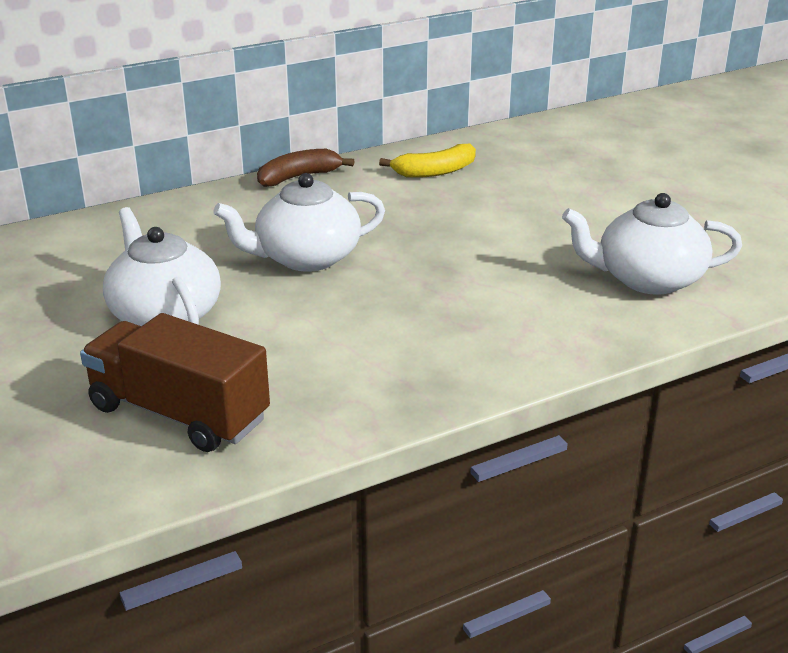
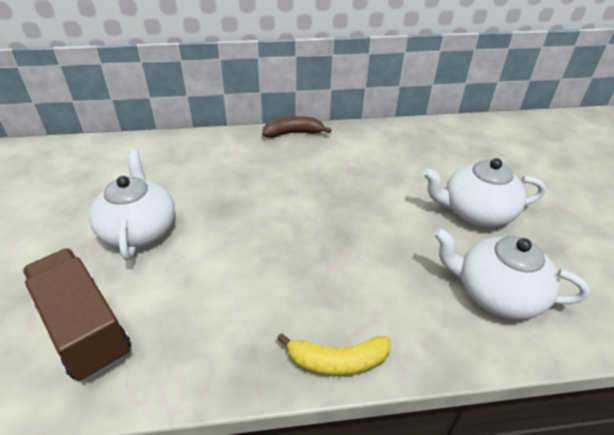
camera: 20 degrees right, 10 degrees up
(306, 258) = (257, 203): white teapot -> white teapot (476, 212)
(435, 172) = (384, 148): yellow banana -> yellow banana (337, 362)

